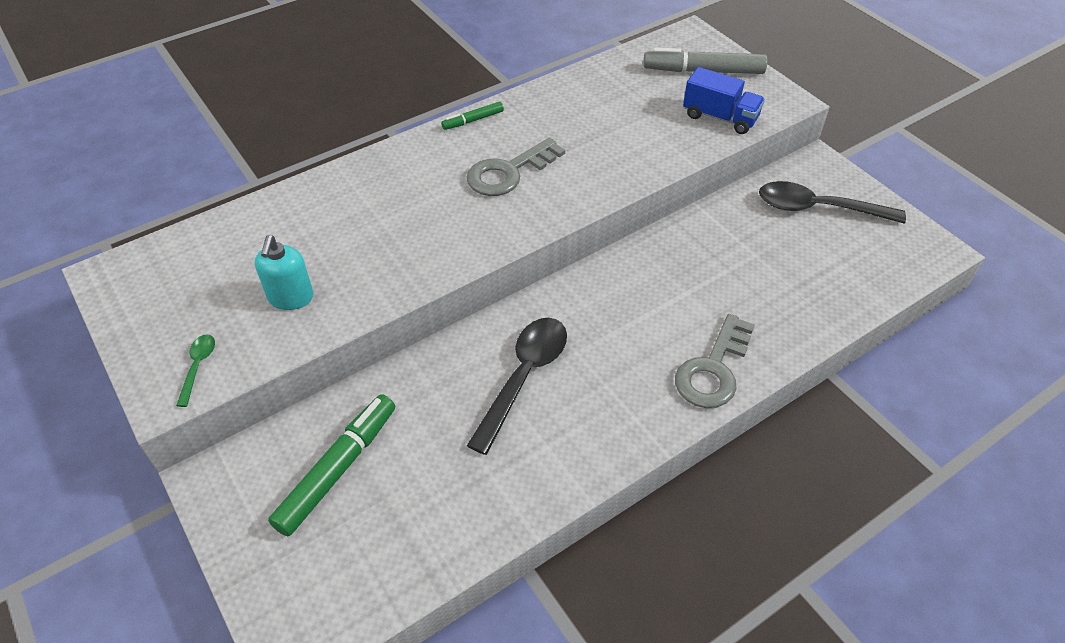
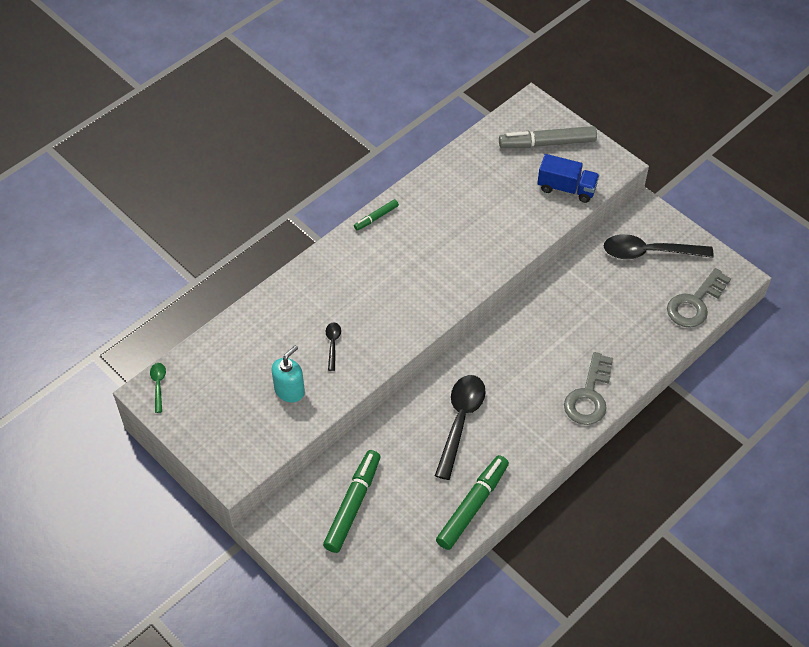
camera: 10 degrees left, 5 degrees up
(198, 367) = (245, 451): green spoon -> green spoon (158, 385)
(291, 297) = (289, 390): turquoise soap dispenser -> turquoise soap dispenser turned 135 degrees counterclockwise
(369, 250) = (332, 344): none -> black spoon
(509, 172) = (416, 262): grey key -> grey key (695, 303)
(512, 499) = (472, 506): none -> green marker

